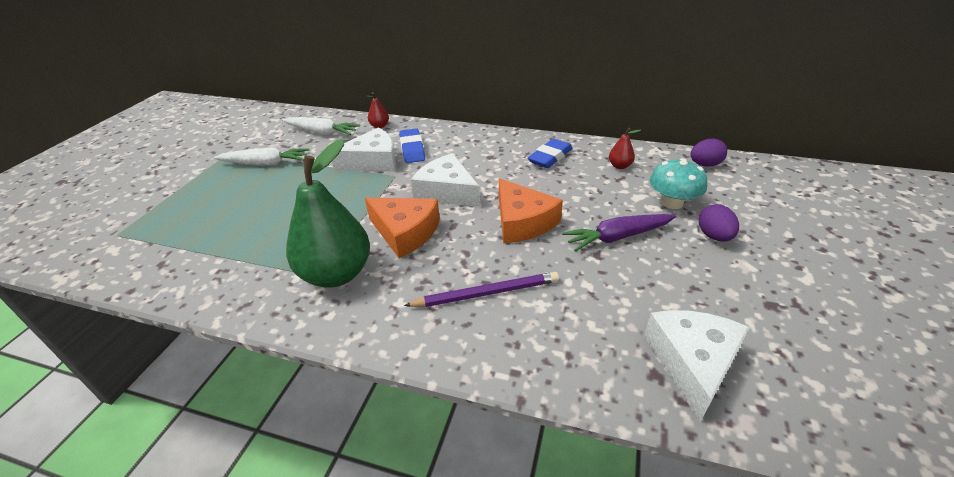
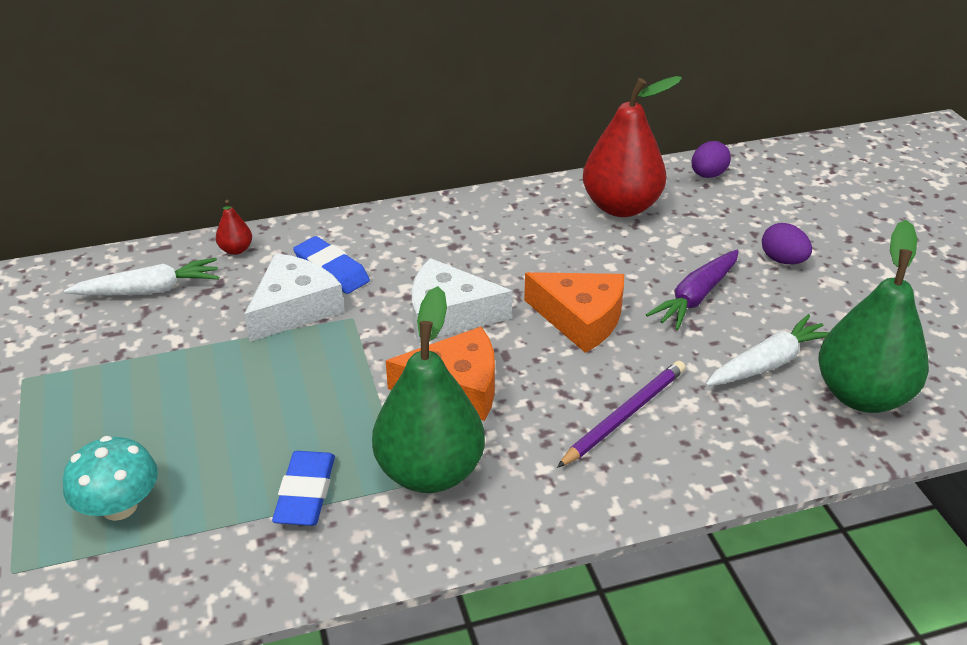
camera: 35 degrees left, 0 degrees up
(265, 163) = (119, 372): white carrot -> white carrot (768, 363)
(550, 157) = (530, 221): blue eraser -> blue eraser (305, 493)
(620, 166) = (621, 207): red pear -> red pear, size x2.42
(672, 203) = (714, 235): turquoise mushroom -> turquoise mushroom (119, 506)
(692, 363) = (862, 395): white cheese -> green pear

